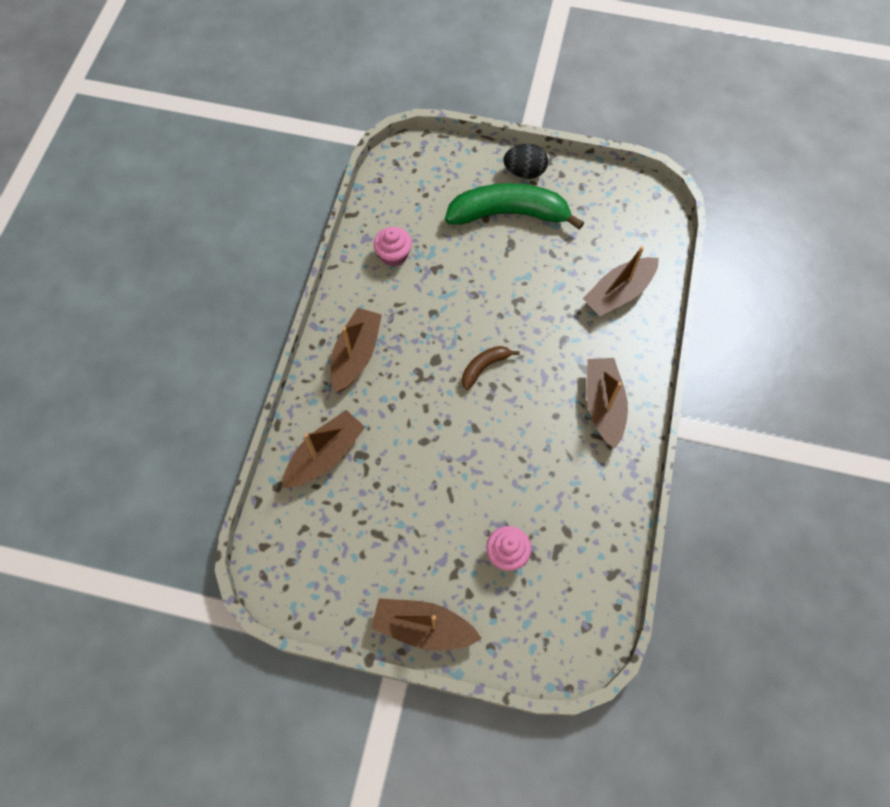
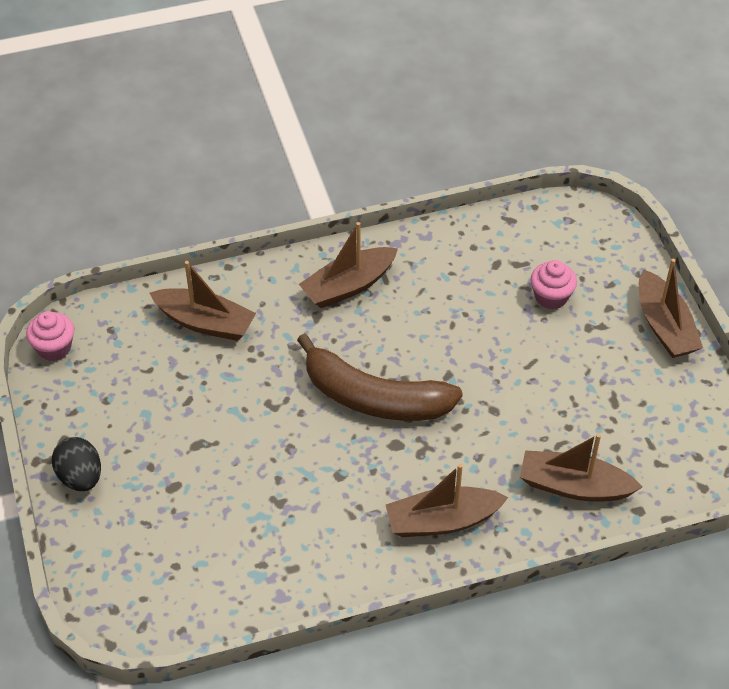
camera: 120 degrees left, 15 degrees down
(394, 255) = (287, 553): pink cupcake -> pink cupcake (54, 348)
(484, 367) = (374, 398): brown banana -> brown banana, size x2.14
(509, 214) = (155, 465): green banana -> none

